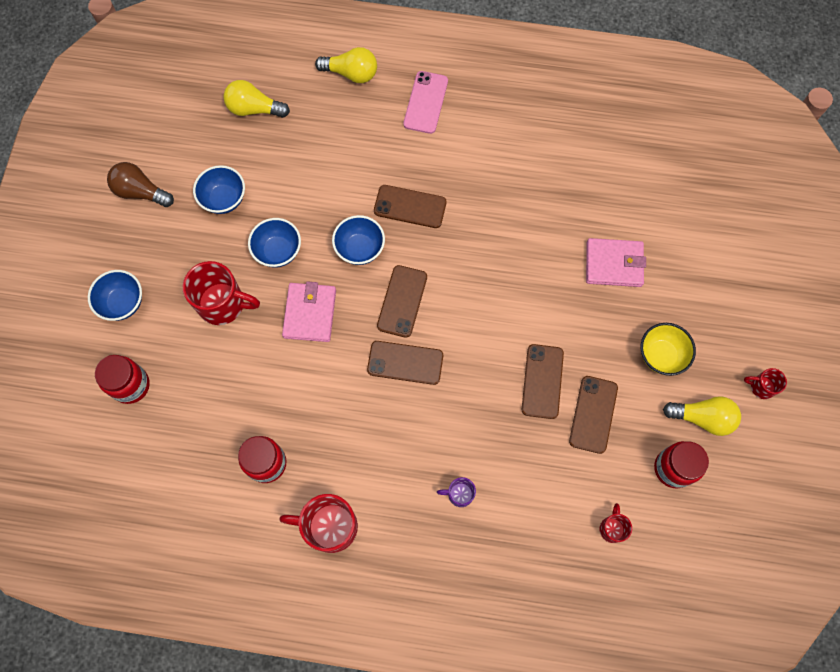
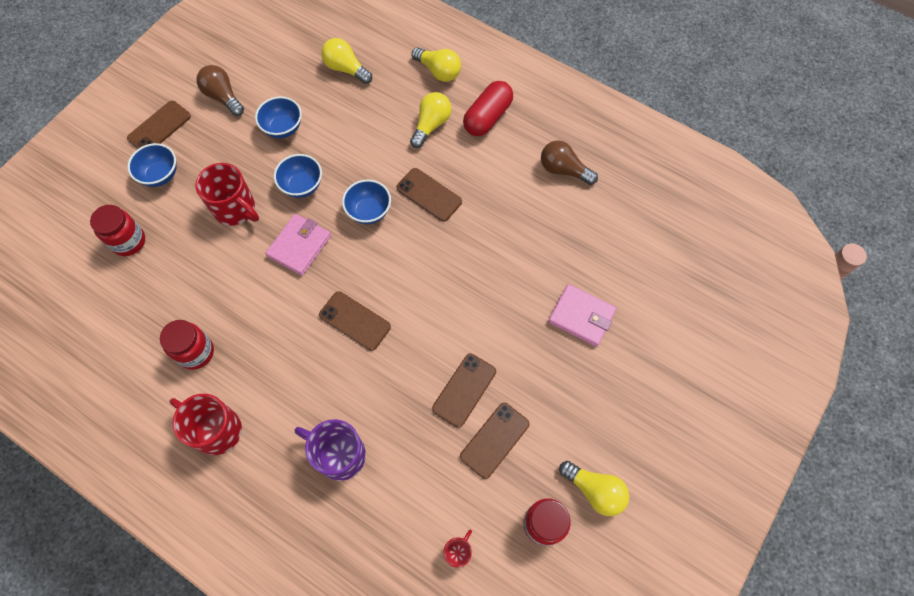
camera: 25 degrees right, 5 degrees down
(374, 133) = (431, 125): none -> yellow light bulb
(402, 301) = (380, 269): brown phone -> brown phone (159, 127)
(425, 102) = (487, 117): pink phone -> red capsule
(459, 494) = (339, 455): purple mug -> purple mug, size x1.97
(526, 127) = (563, 170): none -> brown light bulb
(661, 355) = (584, 416): yellow bowl -> none
(761, 387) = (665, 488): red mug -> none

